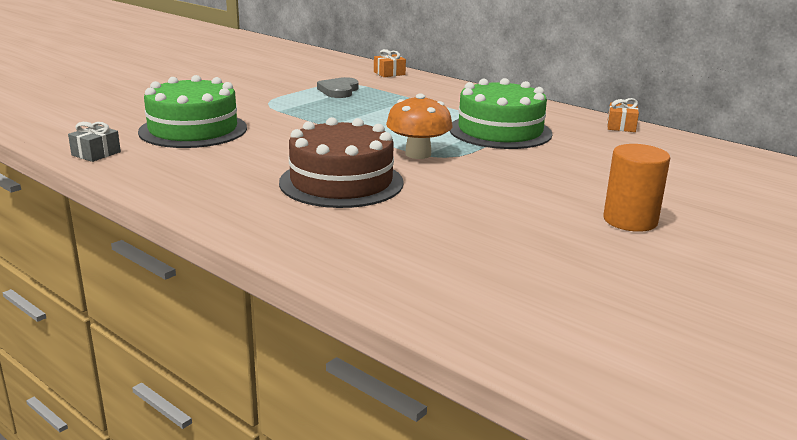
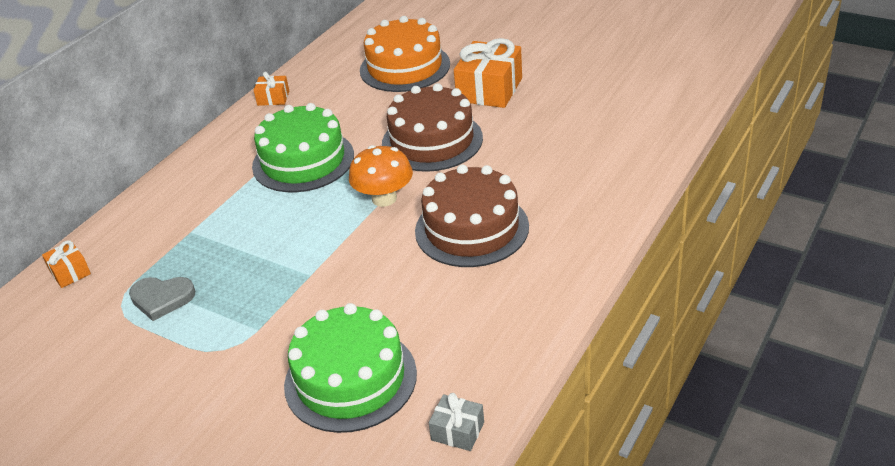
camera: 95 degrees left, 15 degrees up
(515, 181) = (432, 141): none -> brown cake
(630, 220) = (489, 90): orange cylinder -> orange gift
(691, 182) = (405, 67): none -> orange cake

